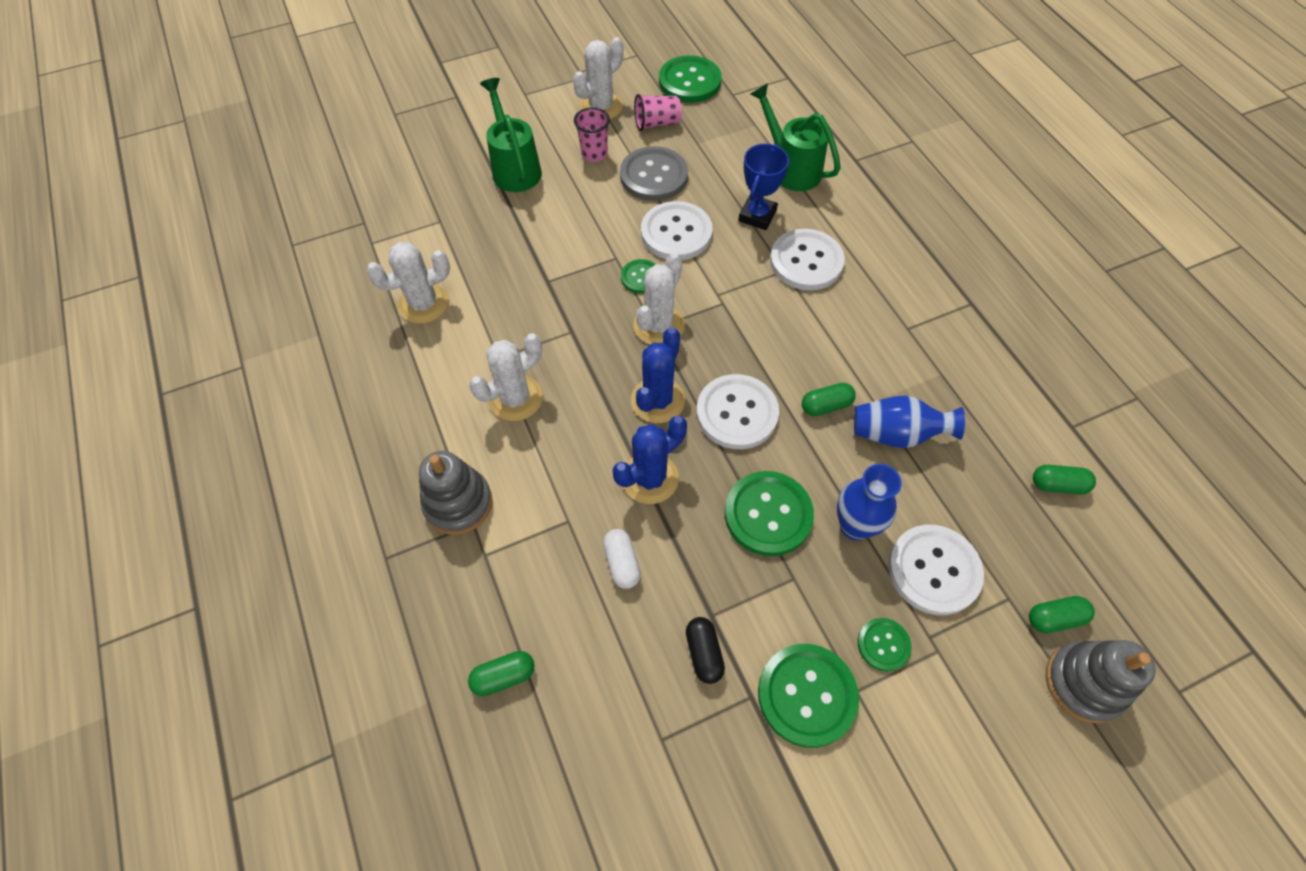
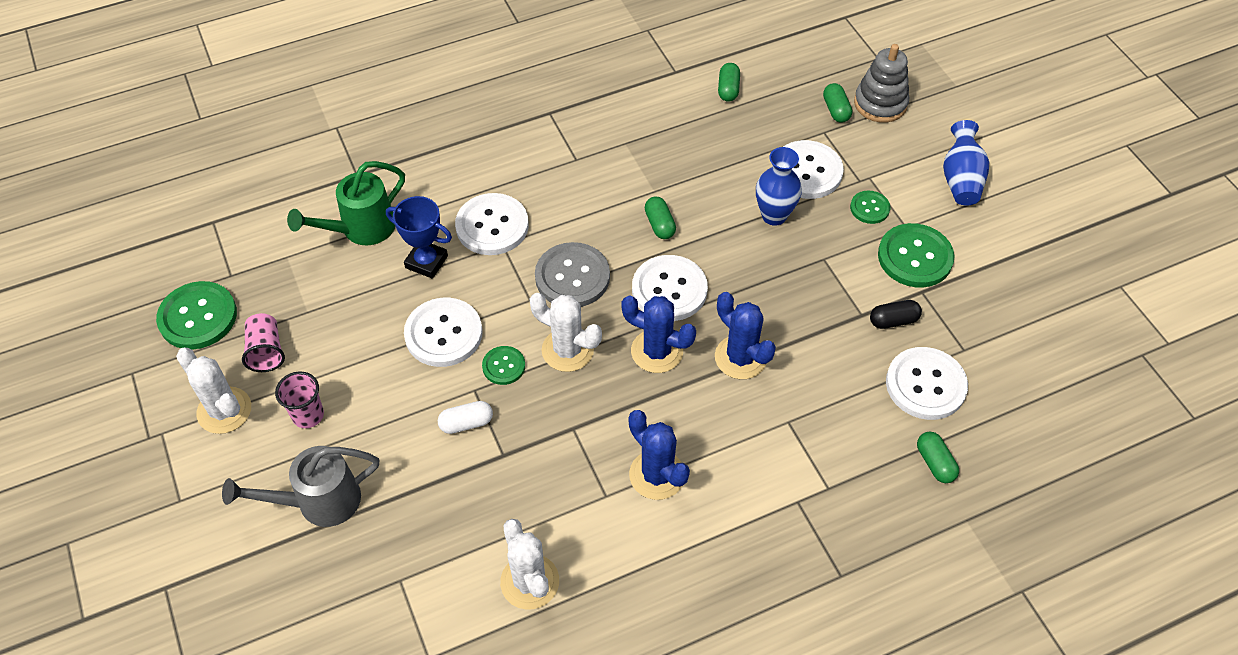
camera: 90 degrees left, 5 degrees down
(458, 503) = (778, 516): grey stacking toy -> none
(515, 168) = (319, 502): green watering can -> grey watering can
(515, 398) = (657, 475): white cactus -> blue cactus
(610, 681) = (925, 385): none -> white button
(622, 563) = (824, 378): white capsule -> white capsule (466, 423)
(654, 176) = (354, 354): grey button -> grey button (572, 277)
(768, 514) = (769, 272): green button -> none
(897, 434) = (687, 179): blue vase -> blue vase (961, 179)

